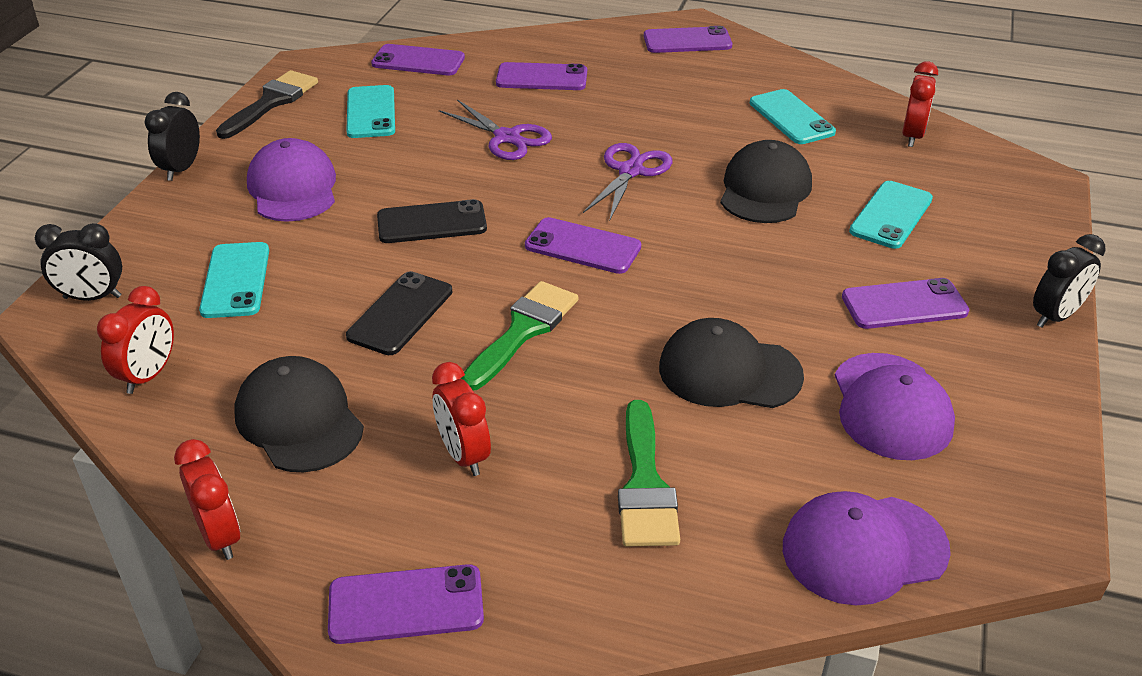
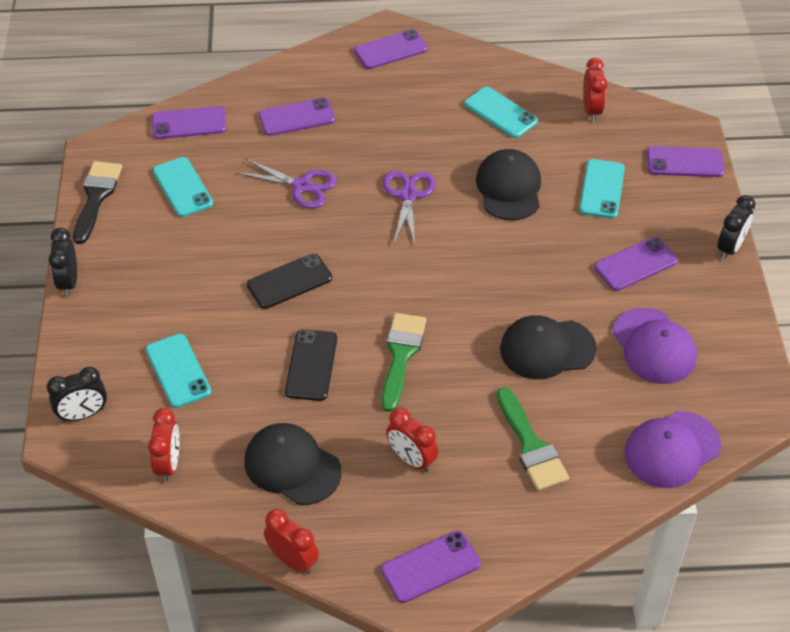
camera: 20 degrees left, 10 degrees up
(293, 188) = (167, 277): purple cap -> none
(583, 246) = (406, 273): purple phone -> purple phone (685, 162)

